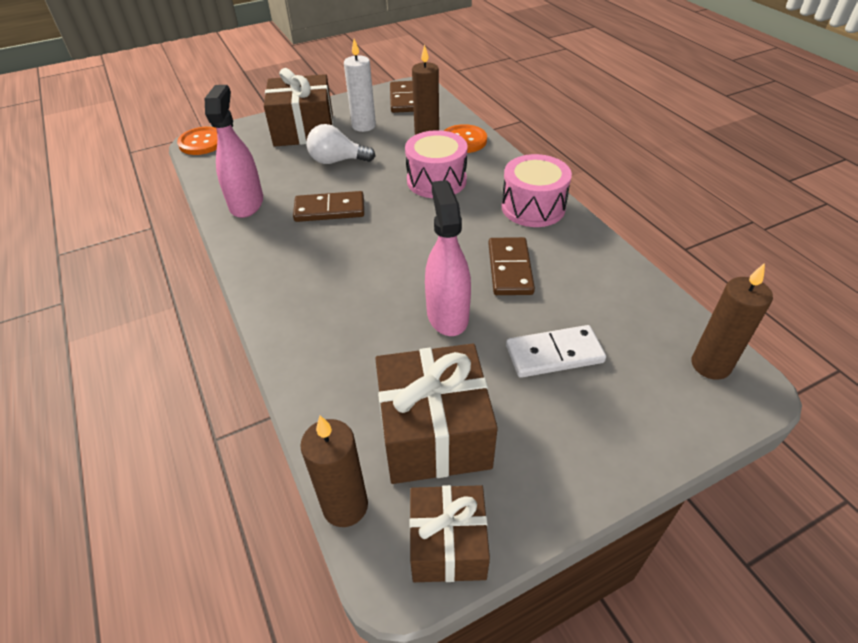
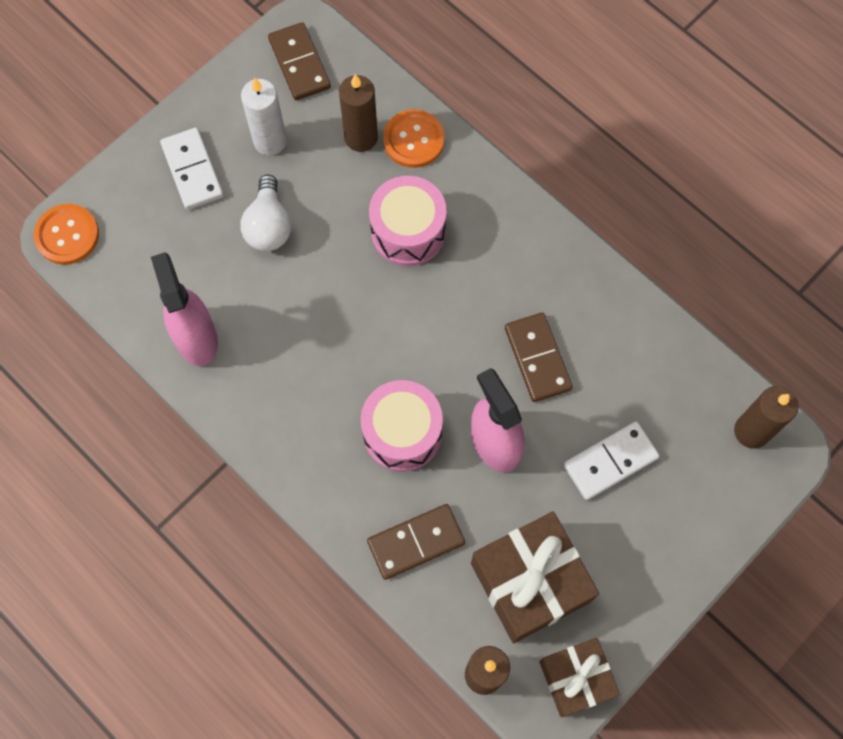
camera: 20 degrees left, 25 degrees up
(304, 129) = (192, 170): brown gift -> white domino
(329, 209) = (302, 320): brown domino -> brown domino (416, 542)
(337, 161) = (268, 226): white light bulb -> white light bulb turned 75 degrees counterclockwise
(533, 207) = (535, 250): pink drum -> pink drum (402, 433)

